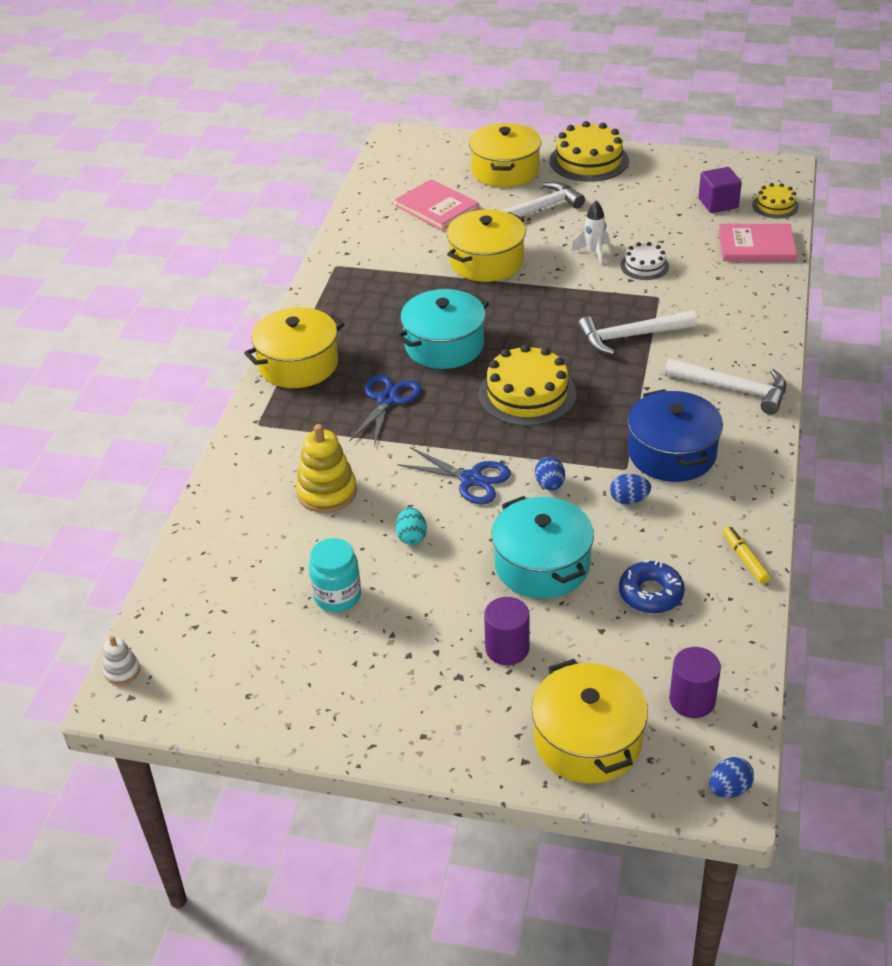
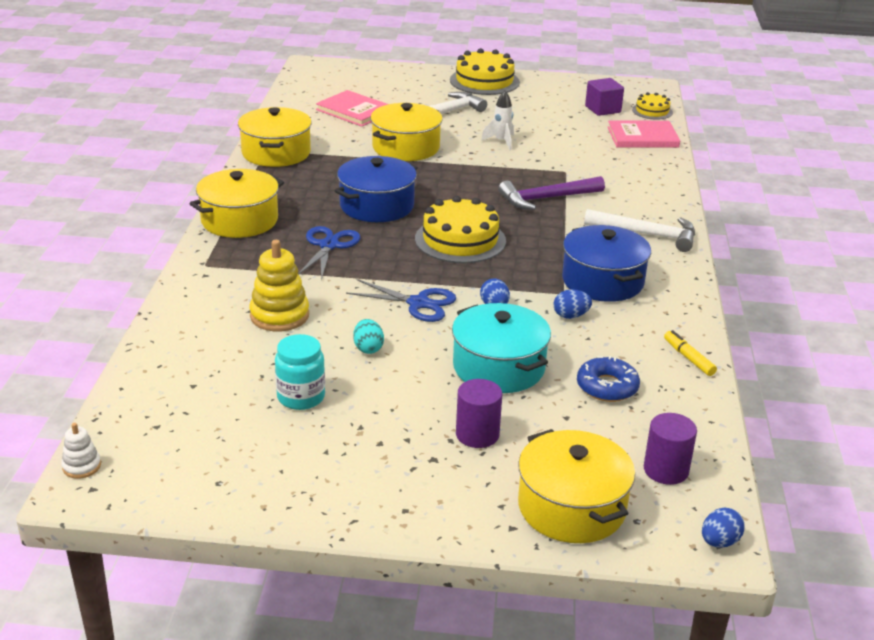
camera: 10 degrees left, 10 degrees down
(444, 345) = (376, 206): turquoise pot -> blue pot
(505, 170) = (411, 87): yellow pot -> yellow pot (276, 153)
(630, 336) = (546, 198): white hammer -> purple hammer
(644, 266) = (548, 150): white cake -> none

